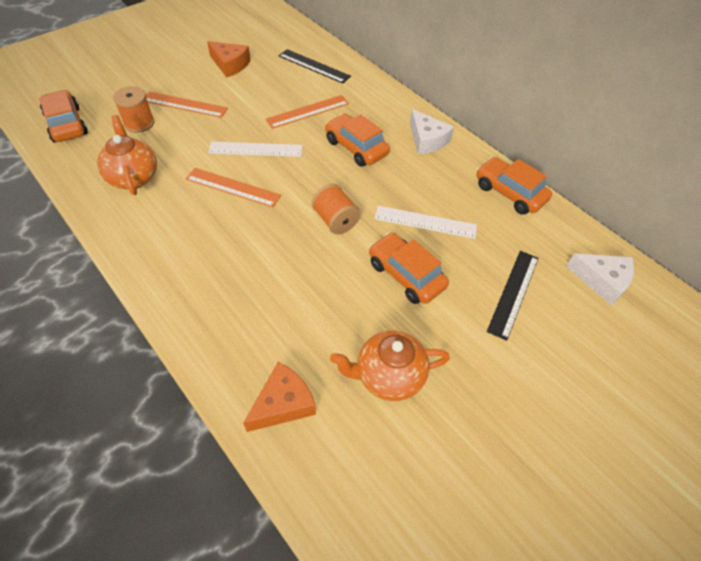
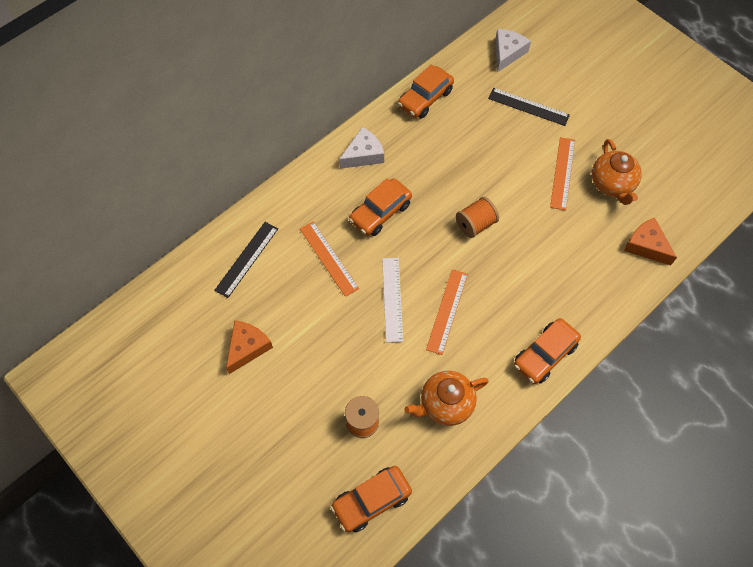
camera: 90 degrees left, 10 degrees up
(185, 104) = (326, 381): orange ruler -> orange ruler (562, 173)
(405, 275) = (524, 173): orange car -> orange car (545, 355)
(425, 222) = (467, 159): white ruler -> none

